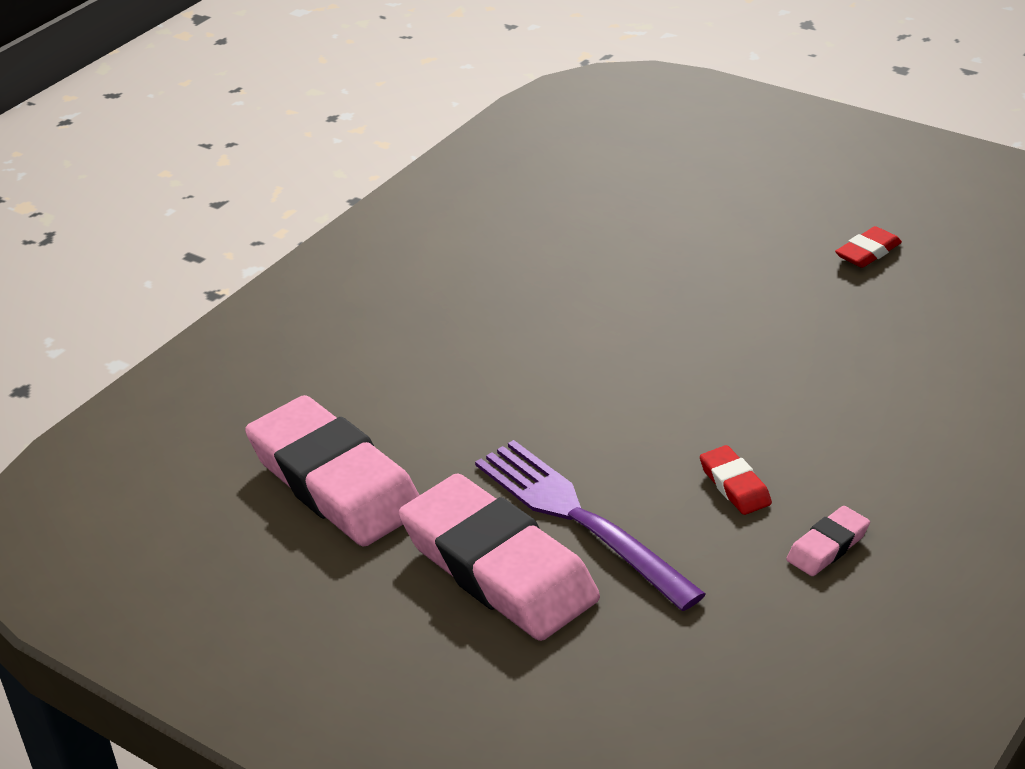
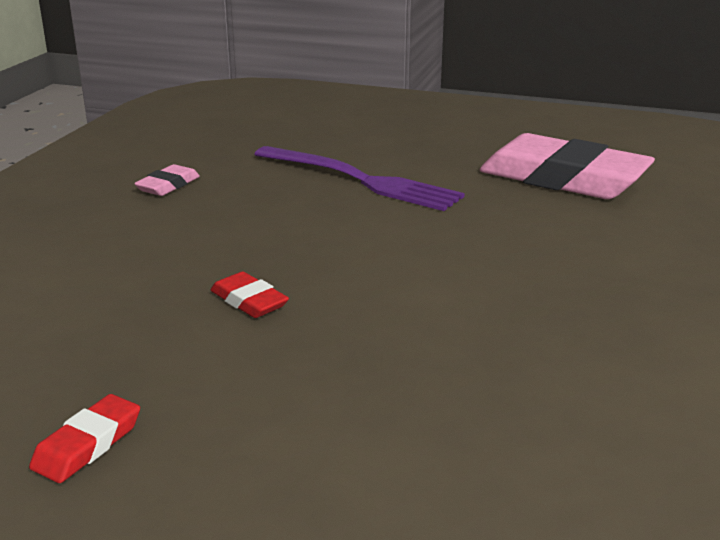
camera: 160 degrees right, 10 degrees down
(498, 568) = (402, 156): pink eraser -> none
(735, 485) = (244, 207): red eraser -> red eraser (249, 301)

